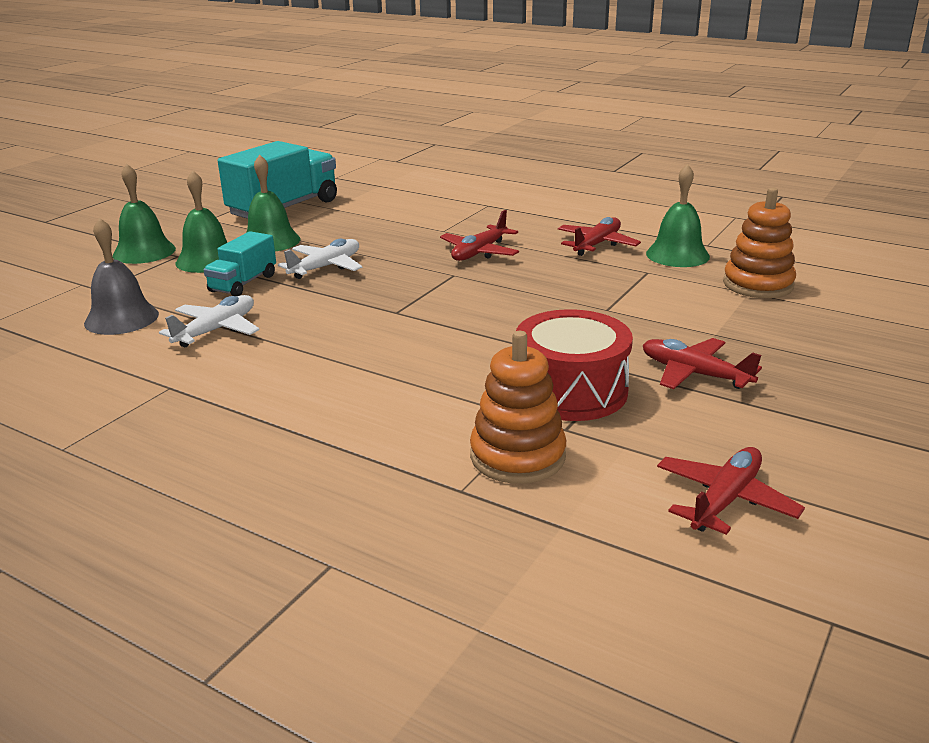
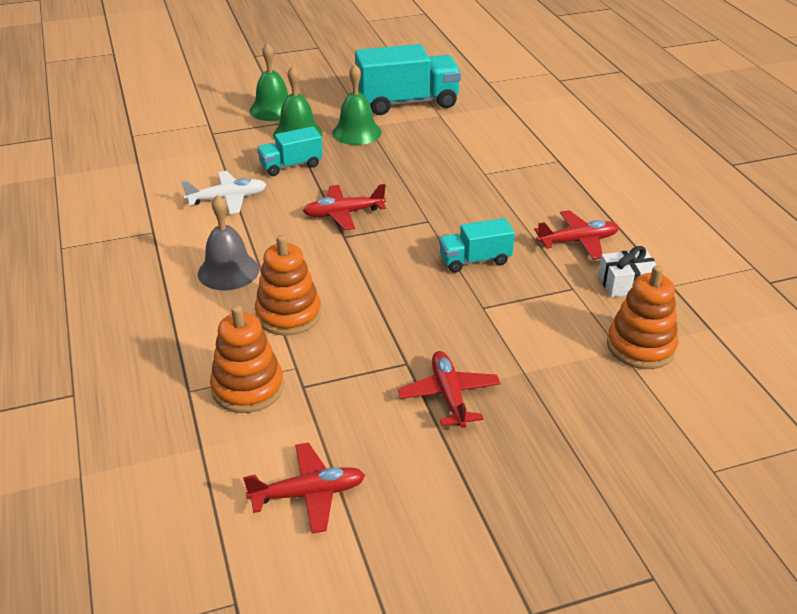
camera: 40 degrees right, 10 degrees up
(121, 318) = (194, 164): grey bell -> grey bell (228, 271)
(326, 267) = (357, 174): white plane -> none
(450, 386) = (288, 315): none -> orange stacking toy
(479, 252) = (477, 208): red plane -> red plane (343, 214)
(542, 284) = (475, 260): none -> turquoise truck
(570, 391) = (350, 360): red drum -> none
(677, 255) = (626, 283): green bell -> white gift

